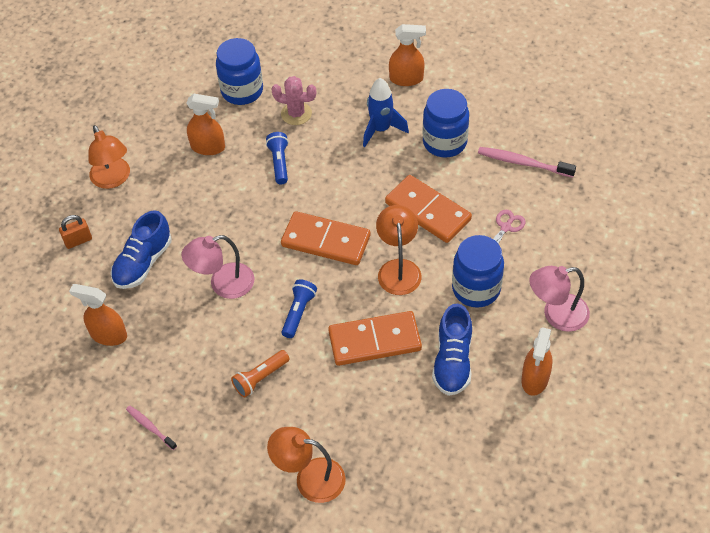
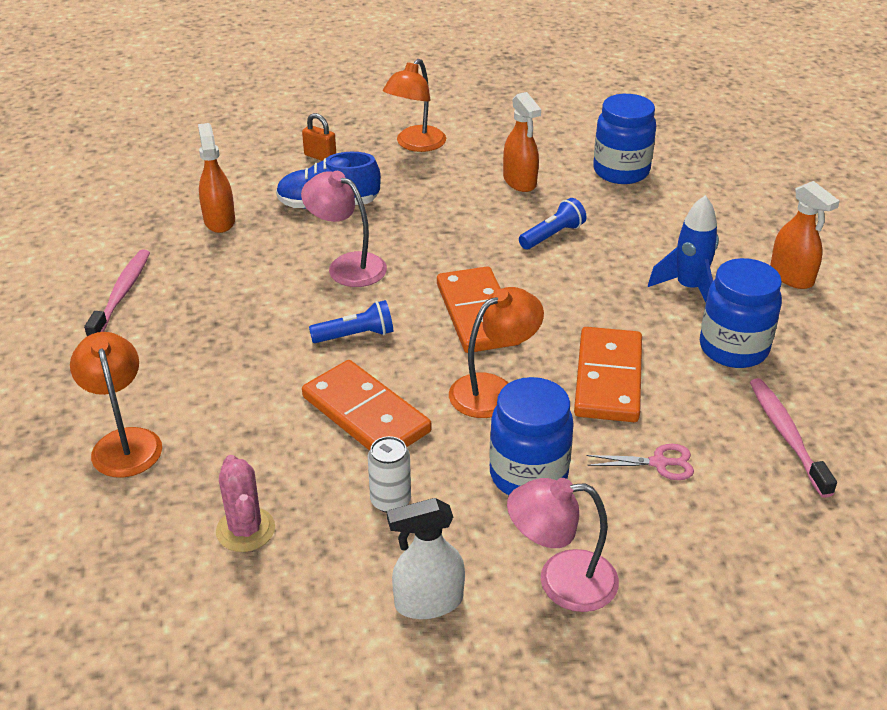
camera: 55 degrees right, 15 degrees down
(150, 427) = (121, 294): pink toothbrush -> pink toothbrush, size x1.64
(260, 378) = (240, 344): orange flashlight -> none
(296, 114) = (635, 218): pink cactus -> pink cactus (245, 530)
(452, 361) = (390, 501): blue shoe -> white can
(535, 379) = (428, 602): orange spray bottle -> white spray bottle
(556, 315) = (561, 581): pink lamp -> pink lamp turned 45 degrees counterclockwise

